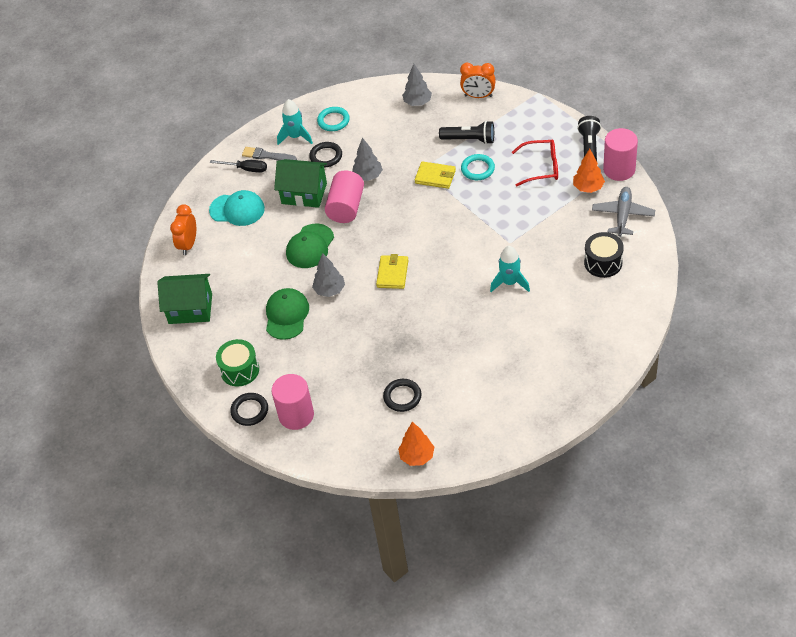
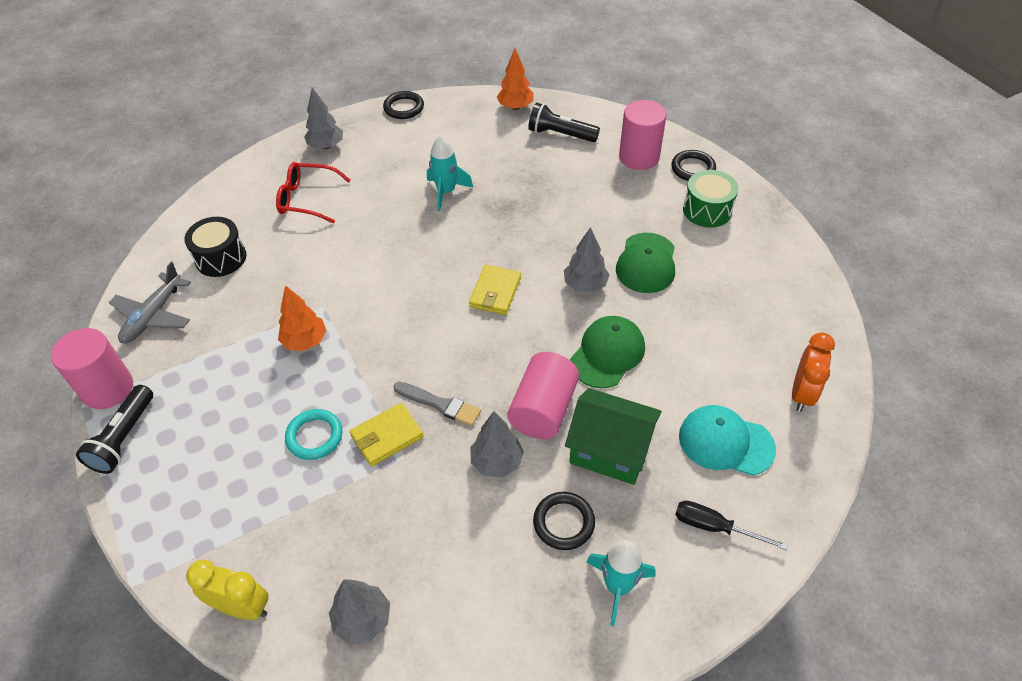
camera: 175 degrees left, 0 degrees up
(190, 309) = (782, 294): green house -> none
(267, 156) = (675, 550): grey brush -> grey brush (439, 404)
(333, 121) = (538, 611): turquoise ring -> none
(402, 397) = (517, 157): black ring -> black ring (404, 108)
(435, 177) = (387, 436): yellow wallet -> yellow wallet turned 60 degrees counterclockwise
(469, 139) = (302, 501): black flashlight -> black flashlight (560, 134)
(478, 96) = (242, 607): orange clock -> yellow clock
(510, 282) = (348, 254): turquoise rocket -> turquoise rocket (446, 192)
(541, 167) = (217, 418): red glasses -> red glasses (308, 199)
(575, 378) = (326, 146): none -> grey tree
(588, 188) = (171, 367): orange tree -> orange tree (305, 341)

